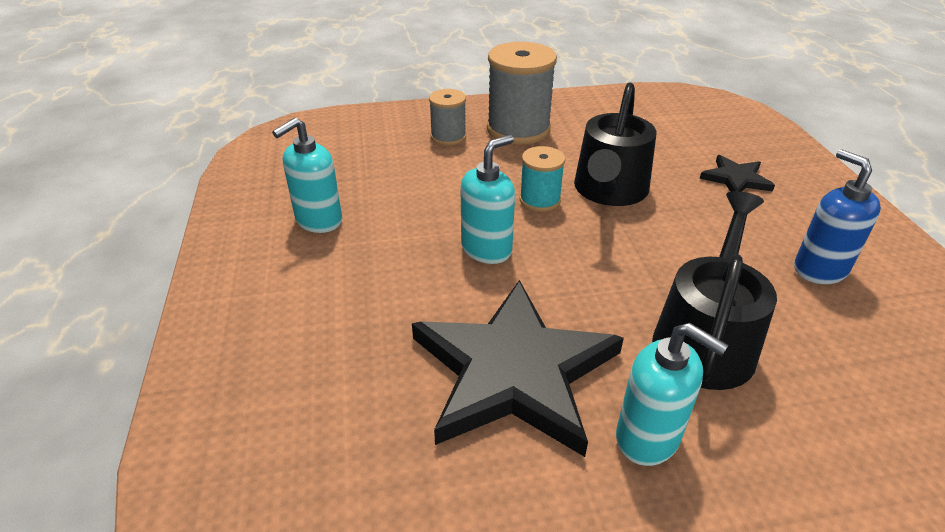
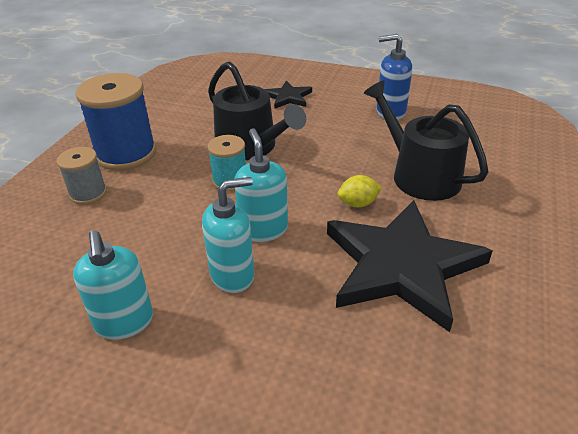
camera: 60 degrees left, 0 degrees up
(518, 129) = (126, 154): grey spool -> blue spool
(591, 302) = (358, 203): none -> yellow lemon
(648, 437) = (484, 231): turquoise soap dispenser -> turquoise soap dispenser (233, 275)

